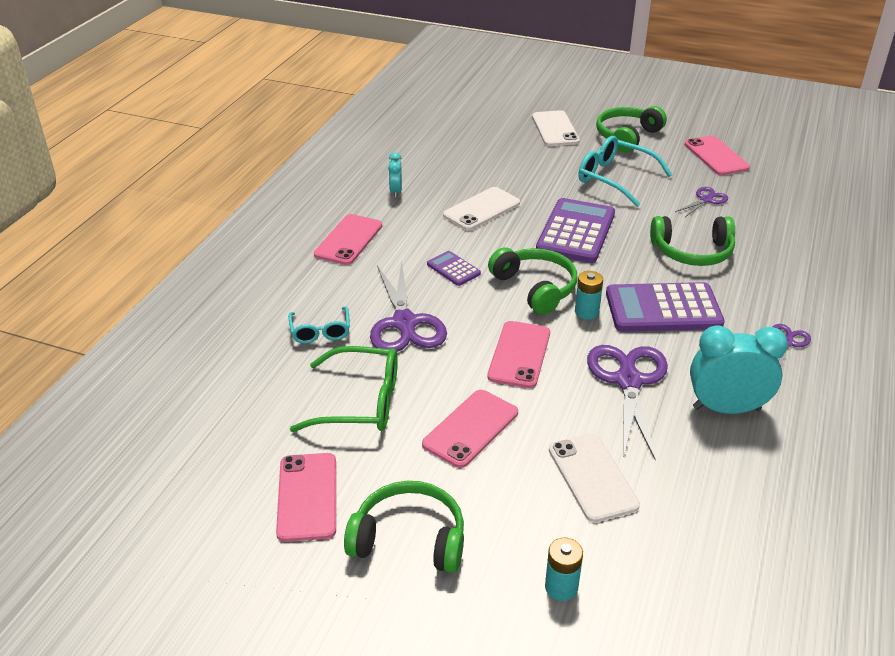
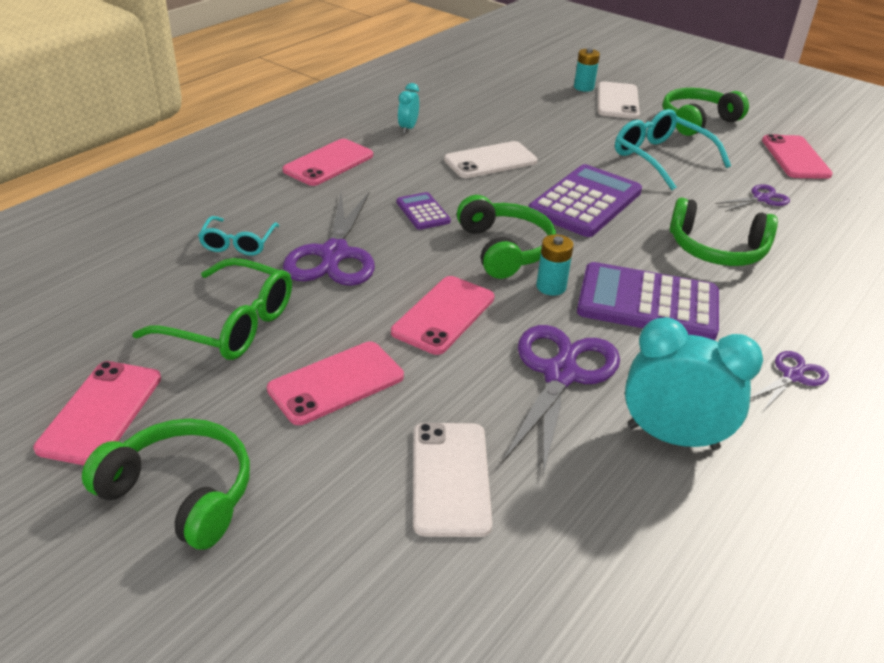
camera: 15 degrees right, 0 degrees up
(561, 587) = (328, 609): turquoise battery -> turquoise battery (583, 87)

